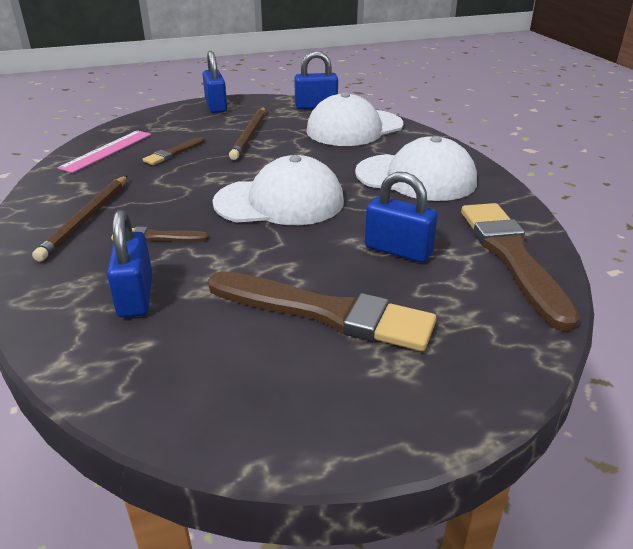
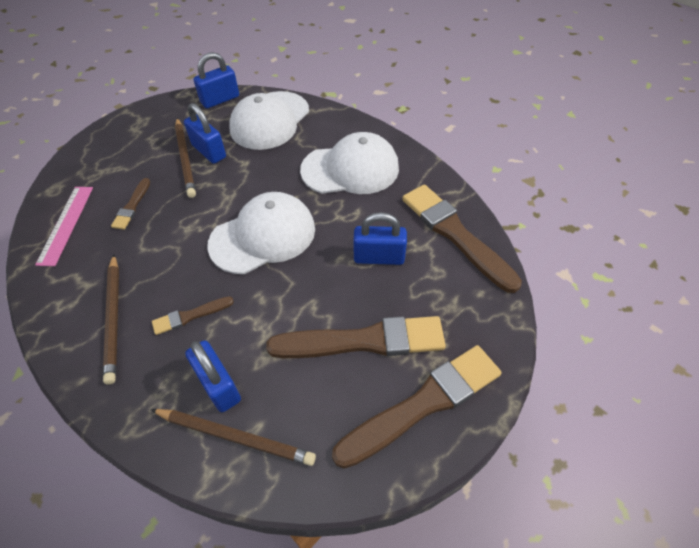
camera: 25 degrees left, 20 degrees up
(114, 342) = (235, 436): none -> brown pencil
(216, 106) = (127, 126): blue padlock -> blue padlock (209, 151)
(357, 394) = (423, 404): none -> brown brush

